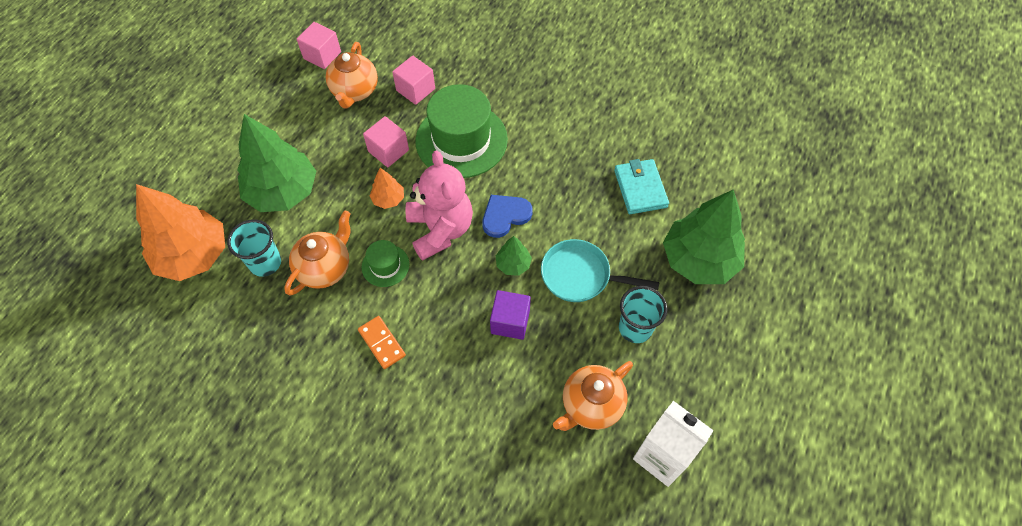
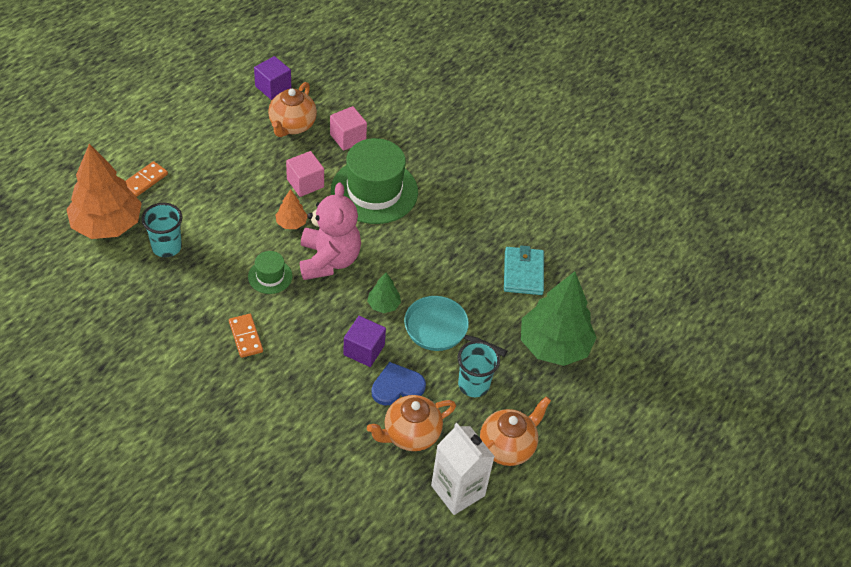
camera: 10 degrees right, 10 degrees down
(220, 193) = (145, 180): none -> orange domino
(283, 192) = (200, 193): green tree -> none
(322, 55) = (273, 87): pink cube -> purple cube
(325, 268) = (217, 264): orange teapot -> orange teapot (507, 447)
(505, 216) = (391, 264): blue heart -> blue heart (397, 386)

